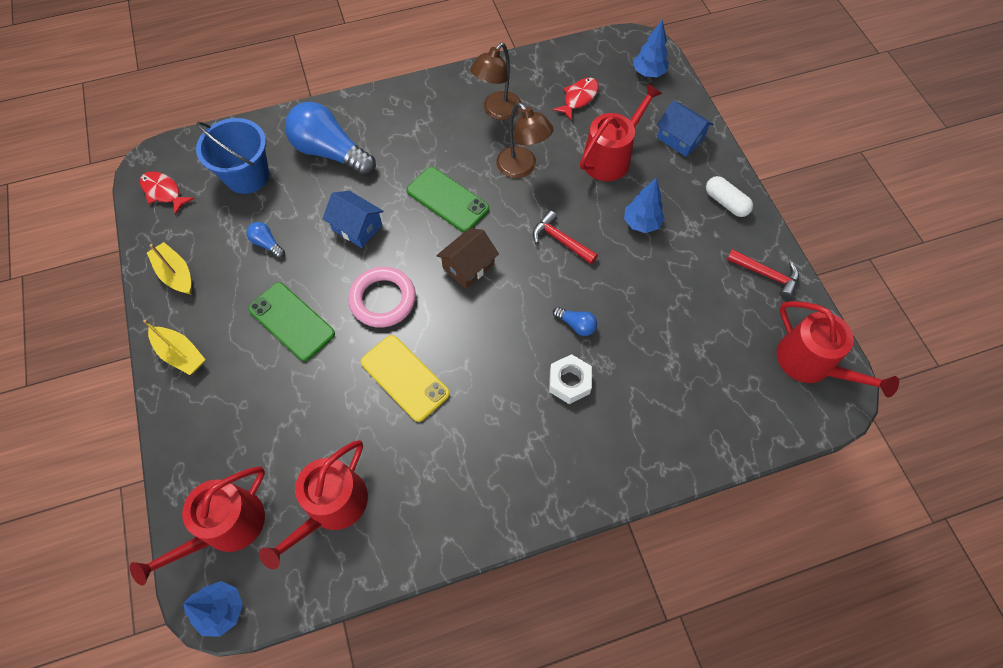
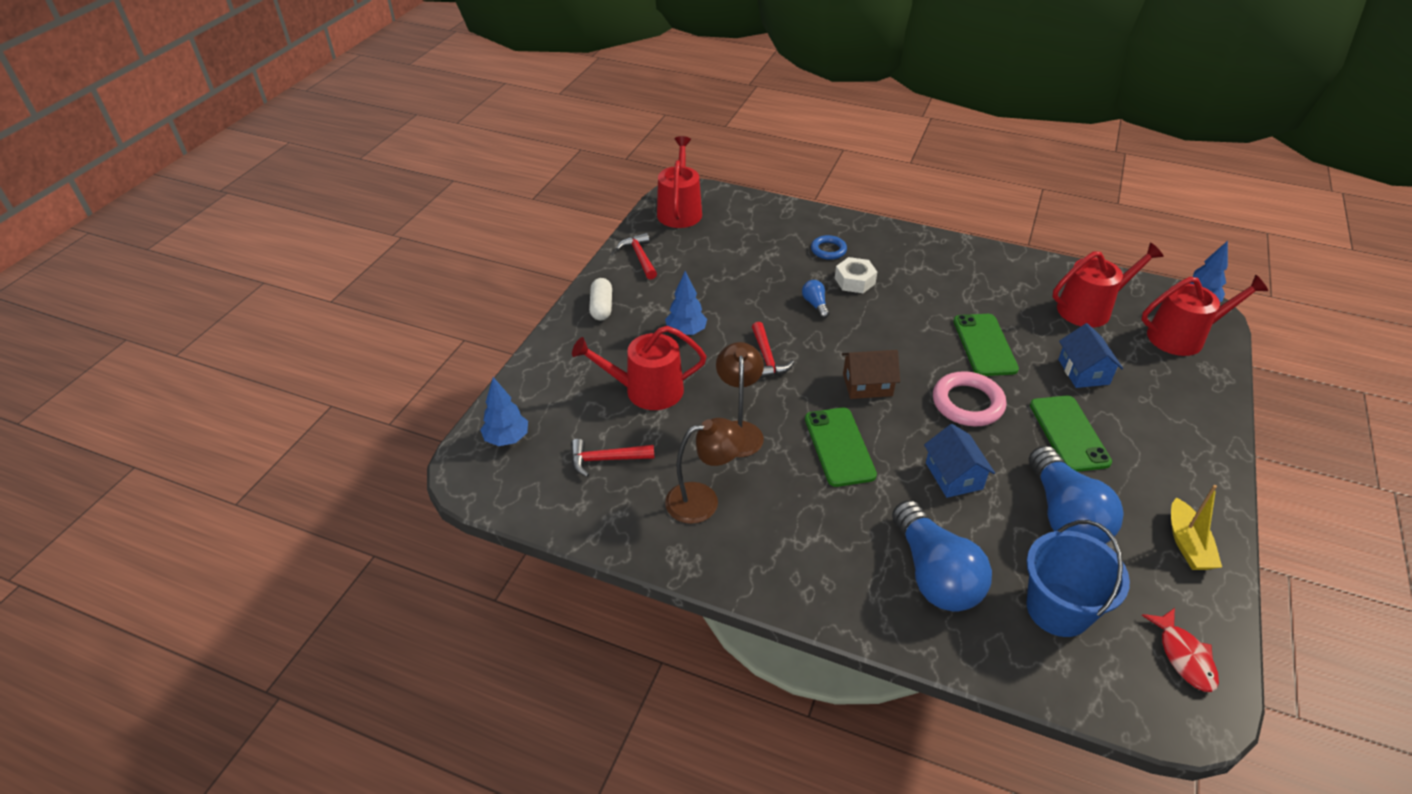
camera: 140 degrees left, 20 degrees down
(180, 354) = (1198, 466): yellow boat -> none
(267, 244) = (1065, 515): blue light bulb -> blue light bulb, size x2.33
(405, 378) = (984, 345): yellow phone -> green phone
(578, 98) = (606, 459): red fish -> red hammer
(628, 410) = (828, 250): none -> blue ring
(680, 138) = (566, 368): blue house -> blue house (1083, 372)

